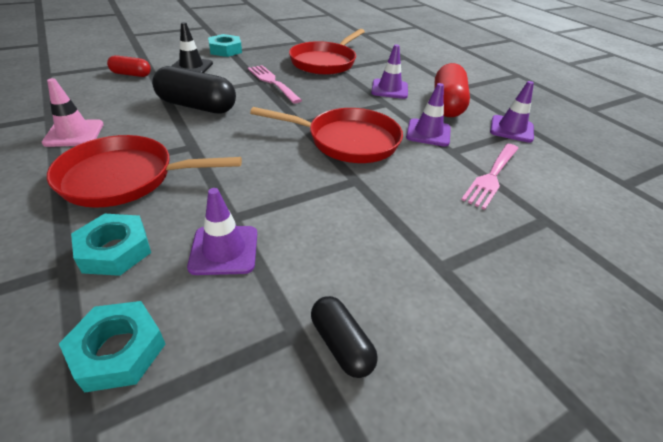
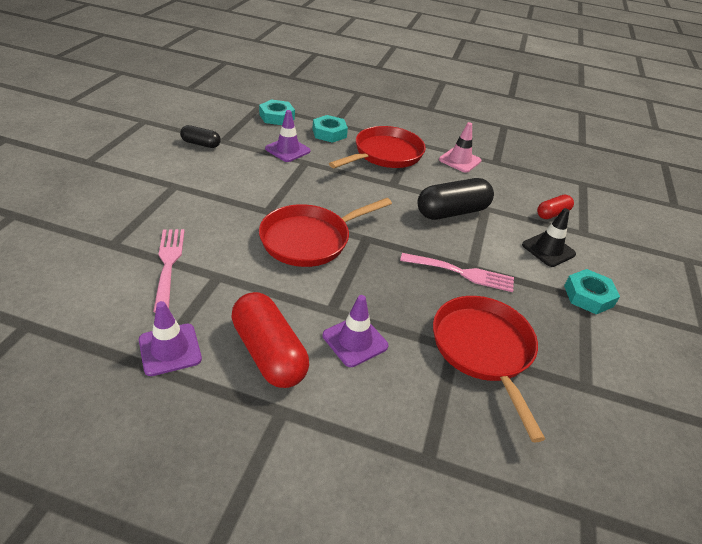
camera: 135 degrees right, 0 degrees up
(428, 133) = (255, 288): purple traffic cone -> none

